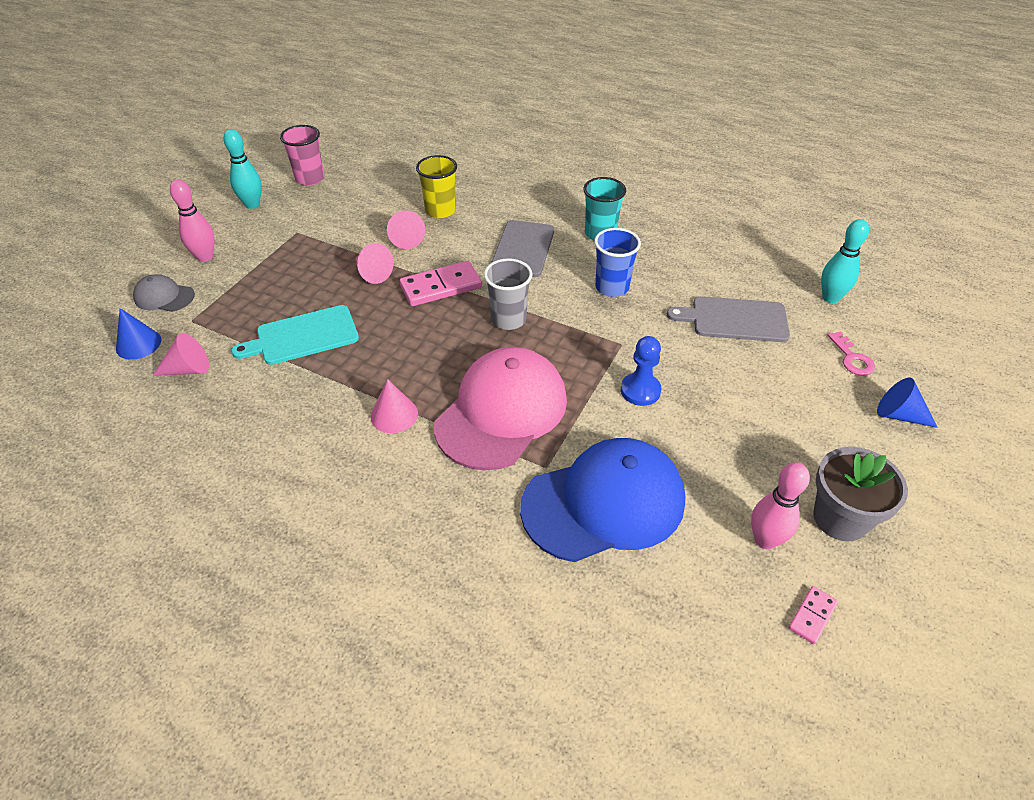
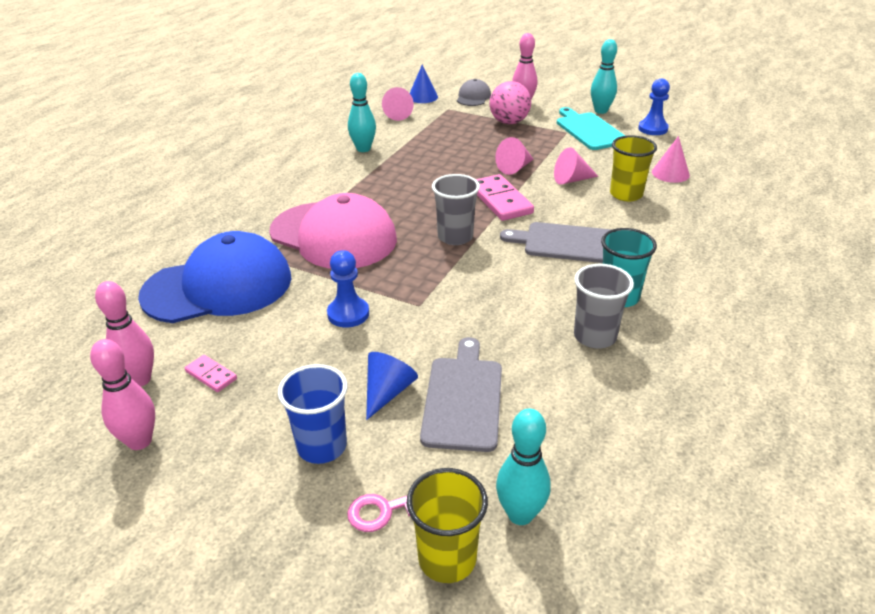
camera: 90 degrees right, 10 degrees down
(255, 271) = (509, 122): none -> pink ball
(287, 398) = (363, 149): none -> turquoise bowling pin
(303, 336) = (431, 147): turquoise cutting board -> turquoise cutting board (589, 130)
(310, 178) = (653, 129): pink cup -> blue pawn
(394, 415) = (339, 189): pink cone -> pink cone (670, 173)
(604, 503) = (218, 286): blue cap -> blue cap turned 90 degrees counterclockwise
(612, 287) = (515, 302): blue cup -> blue cup (322, 446)
(651, 250) = (595, 336): none -> grey cup
(812, 616) = (50, 398): pink domino -> pink domino (211, 375)
(840, 518) = (139, 441): grey flower pot -> pink bowling pin
(876, 329) = (447, 559): none -> yellow cup
(899, 415) = (270, 539): blue cone -> blue cone (387, 392)

